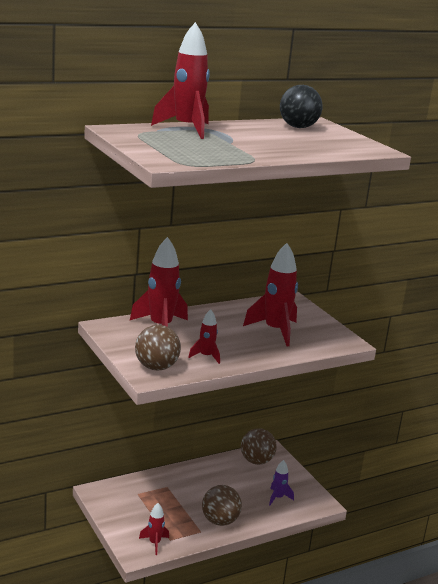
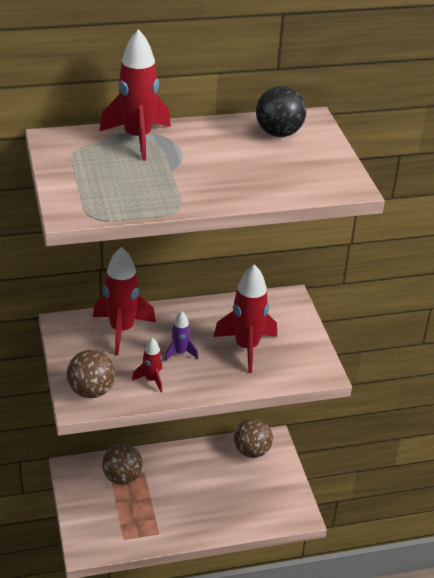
camera: 15 degrees right, 15 degrees up
(154, 543) = (106, 541): red rocket -> none
(220, 521) = (183, 523): brown ball -> brown ball (122, 477)
(278, 498) = (256, 502): purple rocket -> purple rocket (180, 353)

